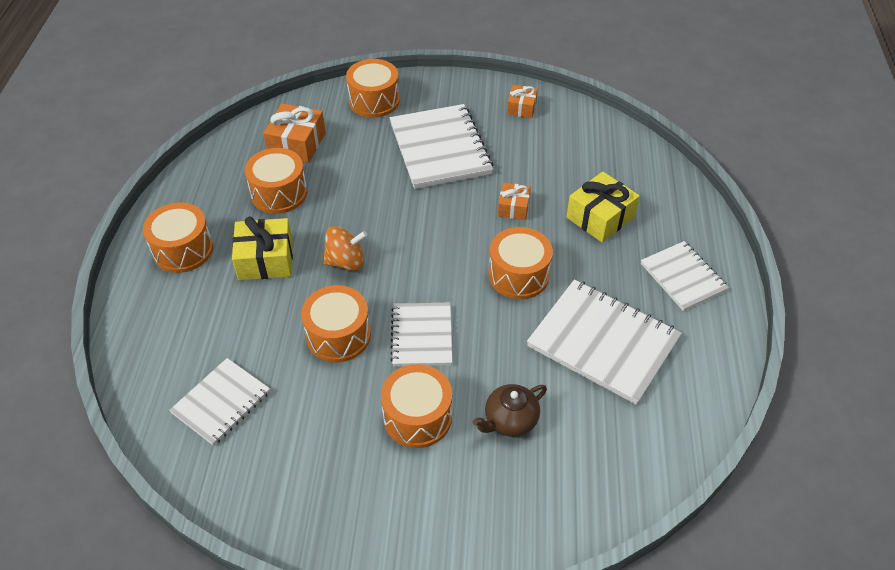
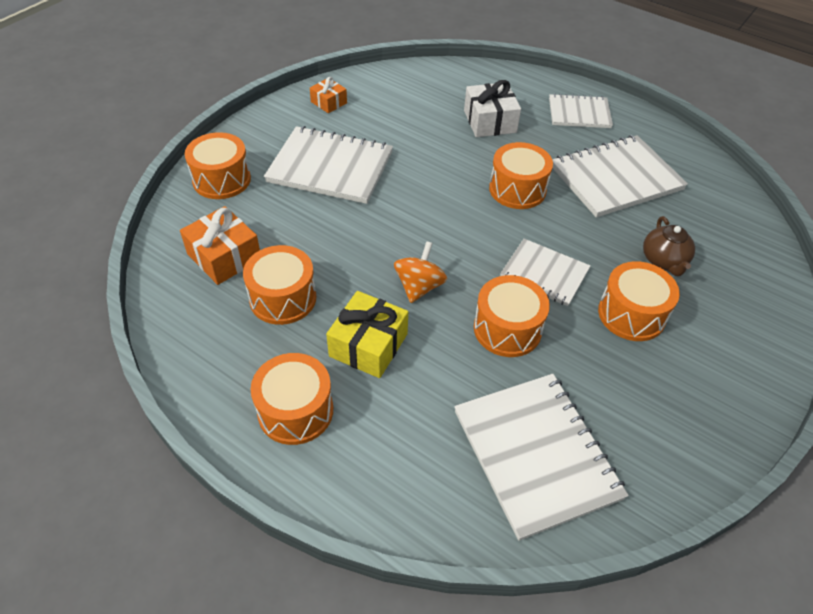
camera: 60 degrees left, 0 degrees up
(221, 403) = (536, 454): white notebook -> white notebook, size x1.64
(513, 207) = (440, 159): orange gift -> none
(600, 217) = (490, 121): yellow gift -> white gift

